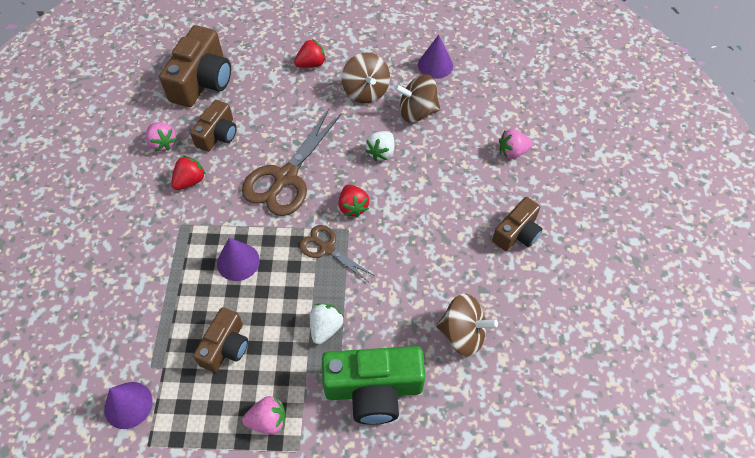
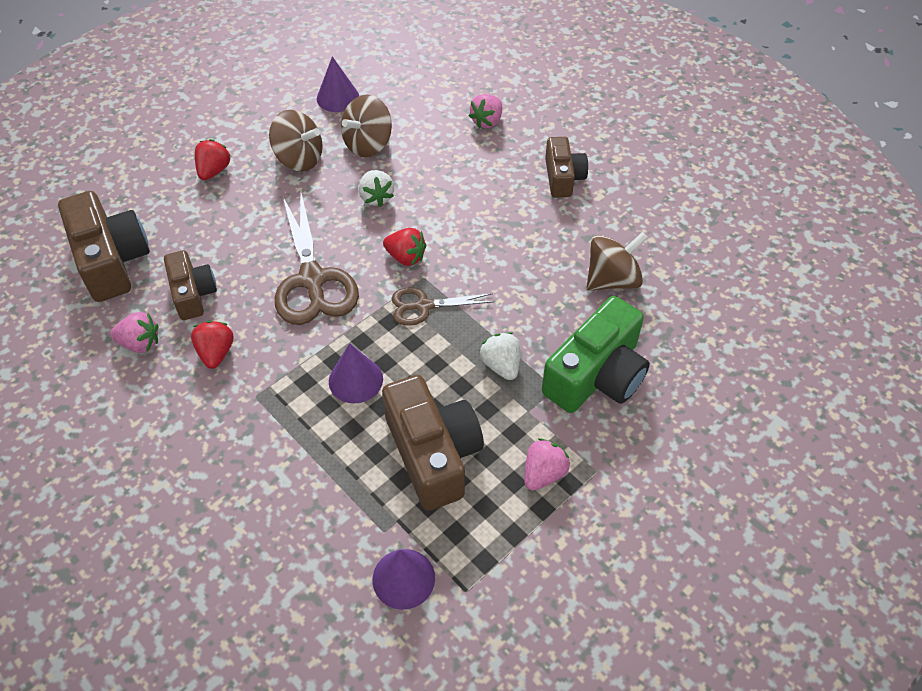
camera: 45 degrees left, 5 degrees down
(225, 346) = (433, 453): brown camera -> brown camera, size x1.64

